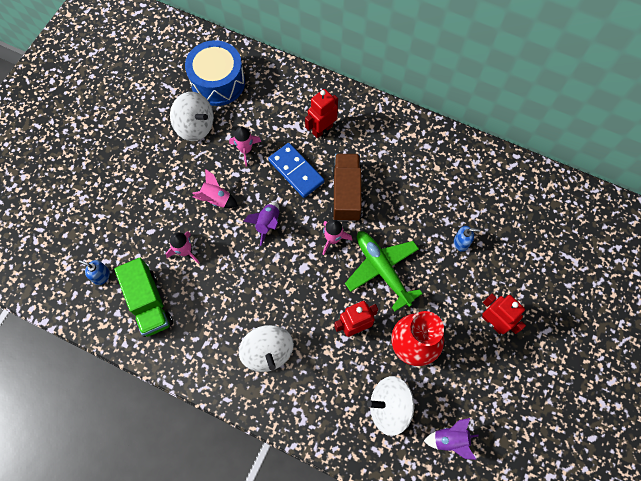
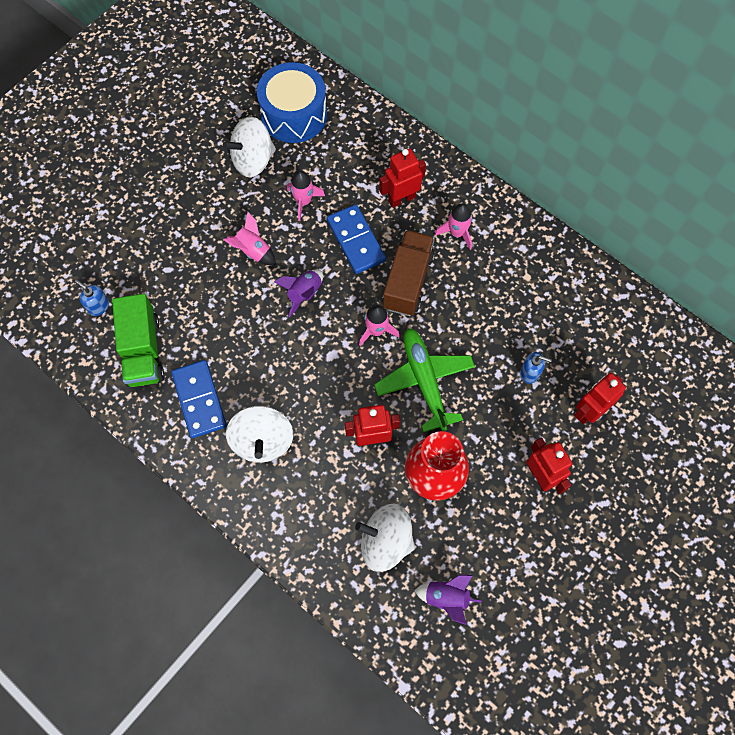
camera: 15 degrees right, 0 degrees up
(185, 251) = (200, 302): pink rocket -> pink rocket (457, 233)
(195, 126) = (253, 160): white spinning top -> white spinning top turned 105 degrees clockwise
(207, 332) = (199, 400): none -> blue domino
(514, 261) = (589, 411): none -> red robot

